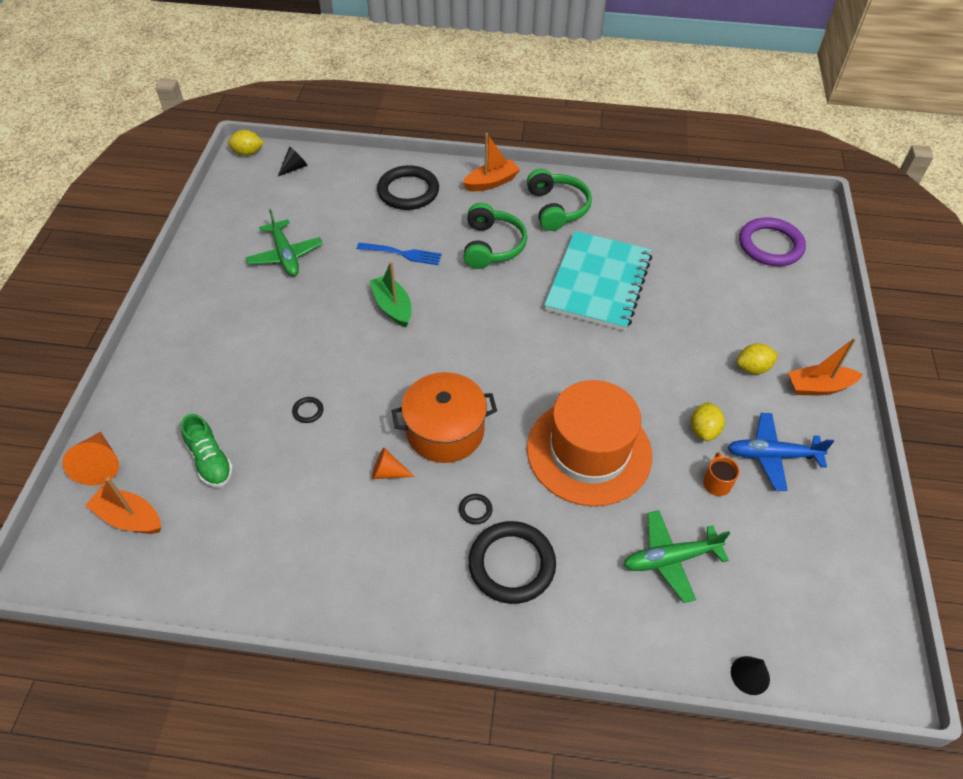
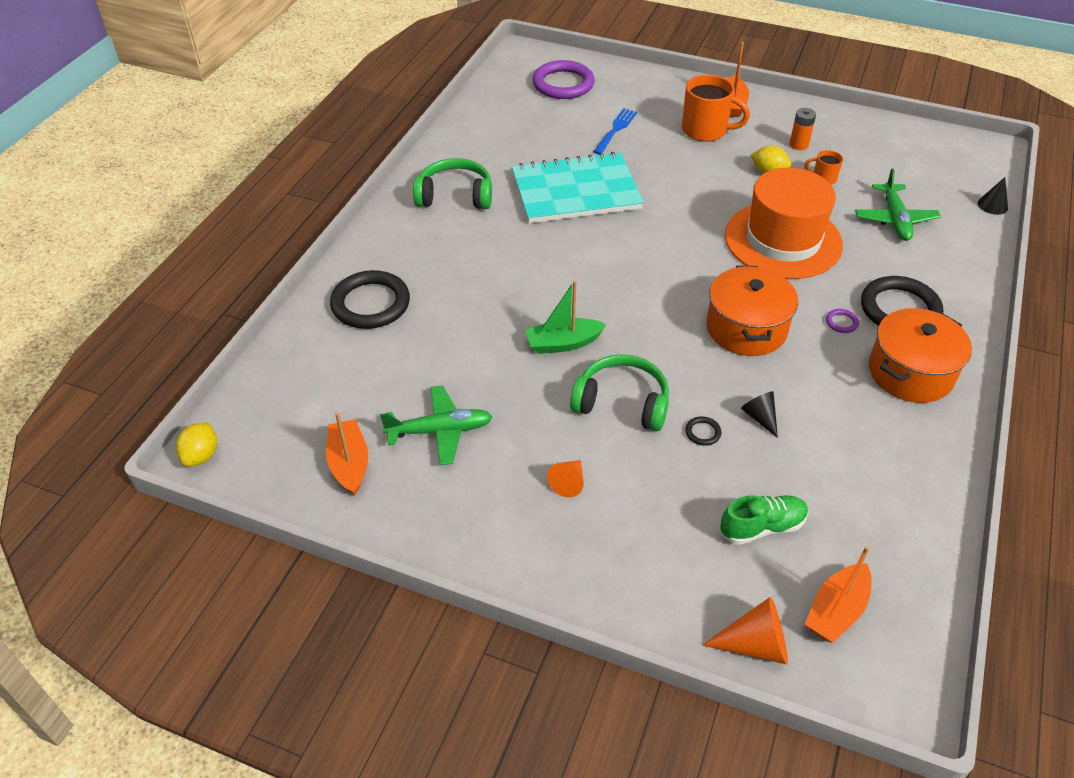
camera: 75 degrees left, 5 degrees down
(294, 168) = (266, 406): black cone -> black cone (760, 417)
(388, 472) = (793, 377): orange cone -> orange cone (568, 482)
(402, 254) = (479, 324): blue fork -> blue fork (615, 130)
(416, 574) = (910, 372): none -> orange pot
(475, 510) = (841, 322): black ring -> purple ring
(491, 182) = (389, 234): orange boat -> orange boat (349, 464)
(492, 246) = (495, 252): green headphones -> green headphones (622, 403)
(598, 282) = (576, 191): turquoise notebook -> turquoise notebook turned 45 degrees counterclockwise
(753, 368) = (706, 130): yellow lemon -> orange mug
(772, 455) = (798, 144): blue plane -> orange battery

